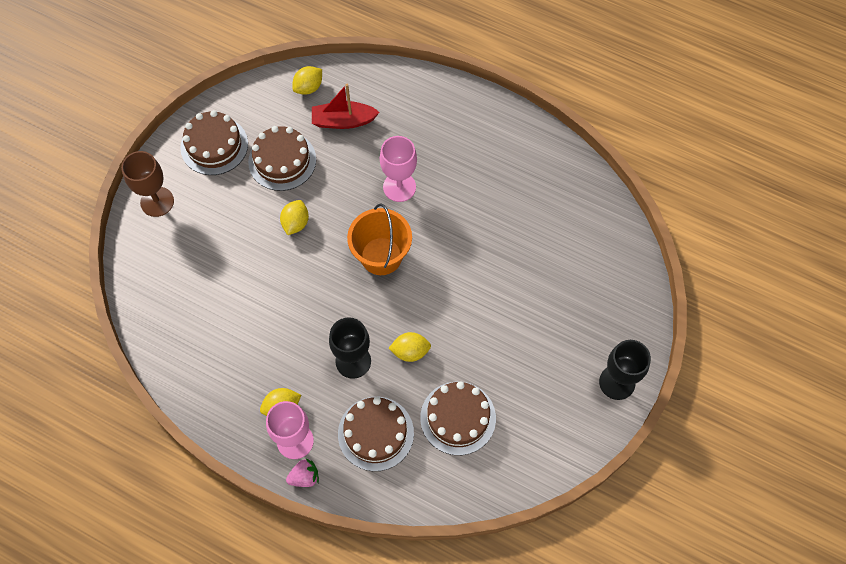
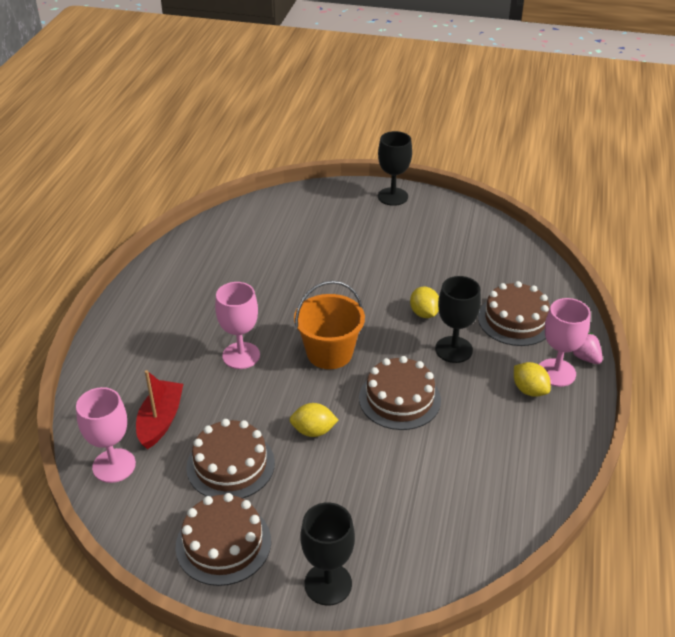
camera: 105 degrees left, 25 degrees down
(157, 202) = (328, 584): brown goblet -> black goblet
(308, 87) = (114, 465): yellow lemon -> pink goblet
(343, 121) = (160, 420): red boat -> red boat turned 150 degrees counterclockwise
(458, 418) = (471, 274): brown cake -> brown cake (399, 399)

